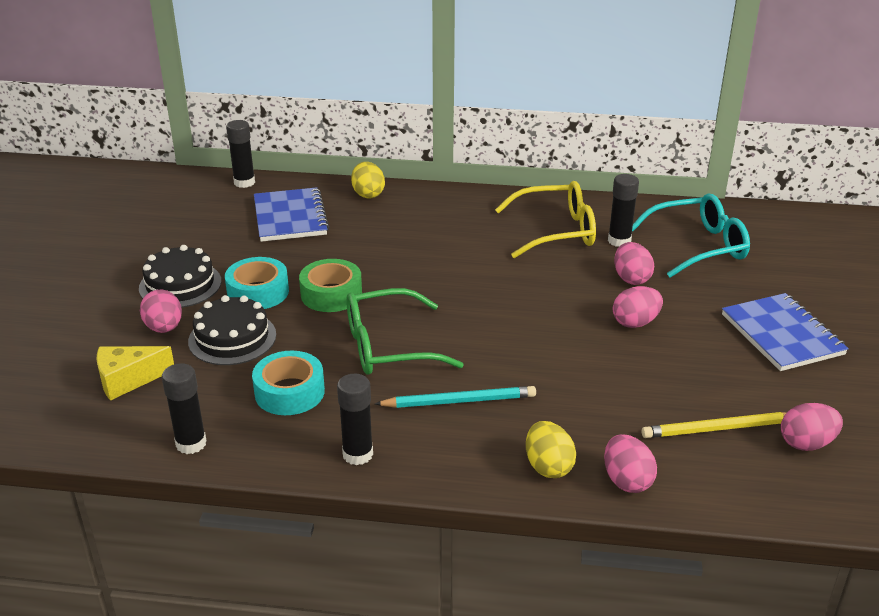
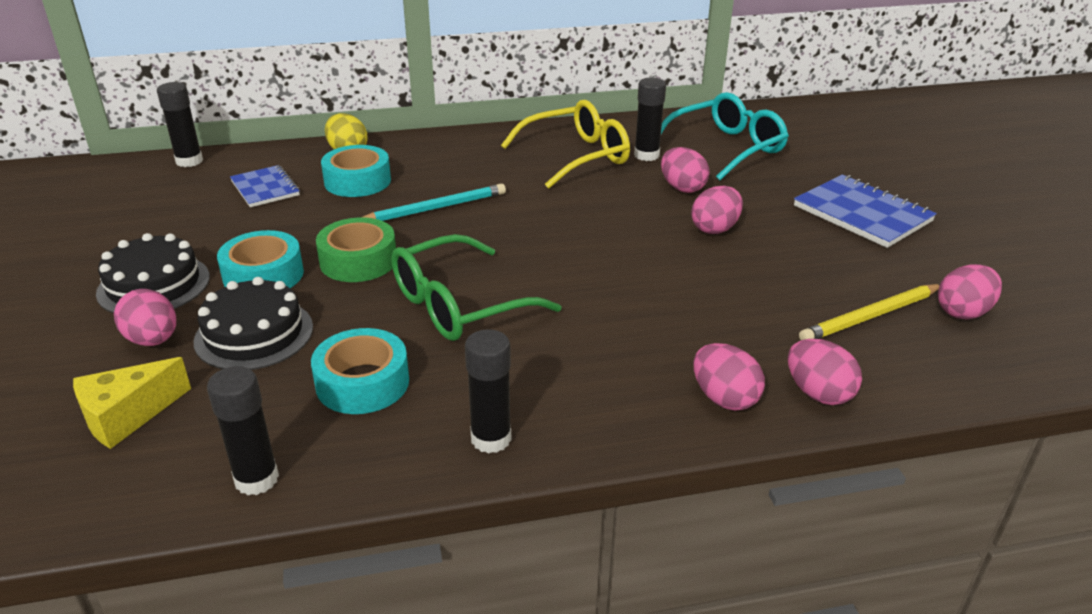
camera: 20 degrees left, 0 degrees up
(290, 217) = (265, 188): blue notebook -> blue notebook, size x0.63
(363, 223) = (357, 181): none -> turquoise tape
(459, 401) = (578, 348): turquoise pencil -> turquoise pencil (435, 208)
(548, 466) = (724, 398): yellow egg -> pink egg

